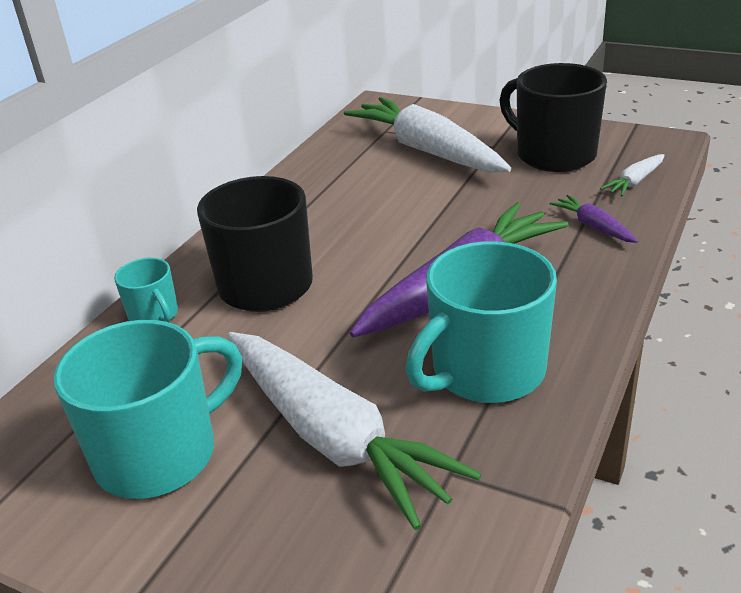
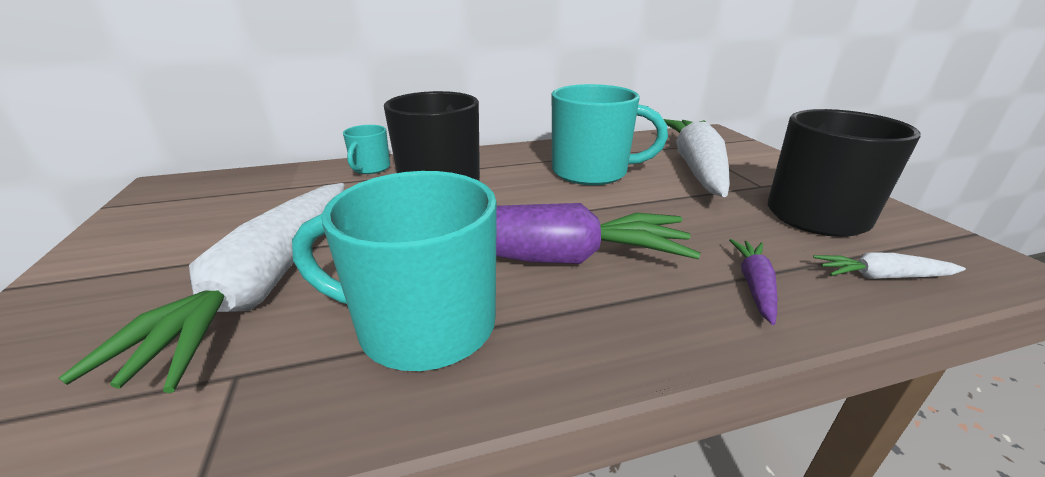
camera: 45 degrees right, 5 degrees down
(159, 454) = (215, 227): turquoise mug -> turquoise mug (592, 172)

